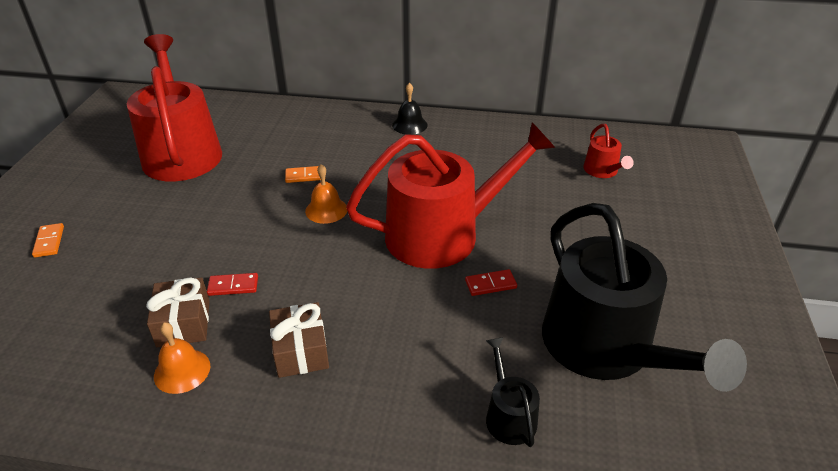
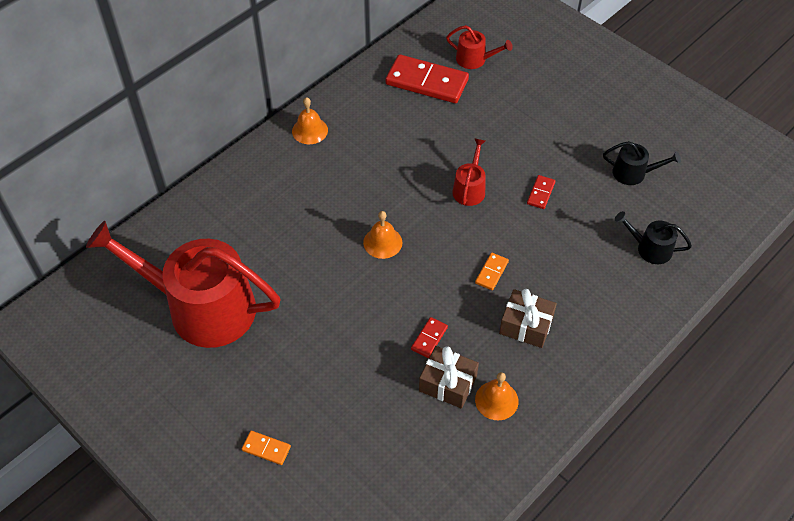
camera: 55 degrees left, 15 degrees up
(305, 176) = (323, 235): orange domino -> orange domino (491, 272)
(409, 125) = (310, 130): black bell -> orange bell
(443, 234) = (469, 188): red watering can -> red watering can, size x0.42
(538, 157) = (427, 82): none -> red domino
(605, 348) = (633, 173): black watering can -> black watering can, size x0.42

